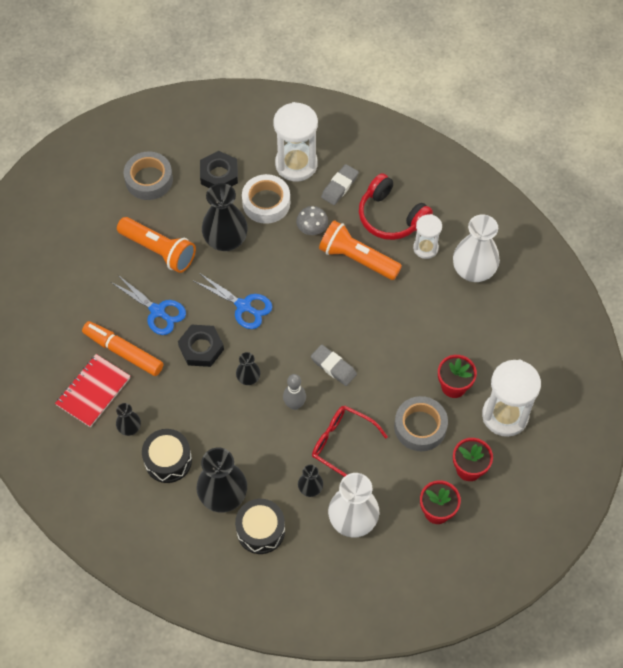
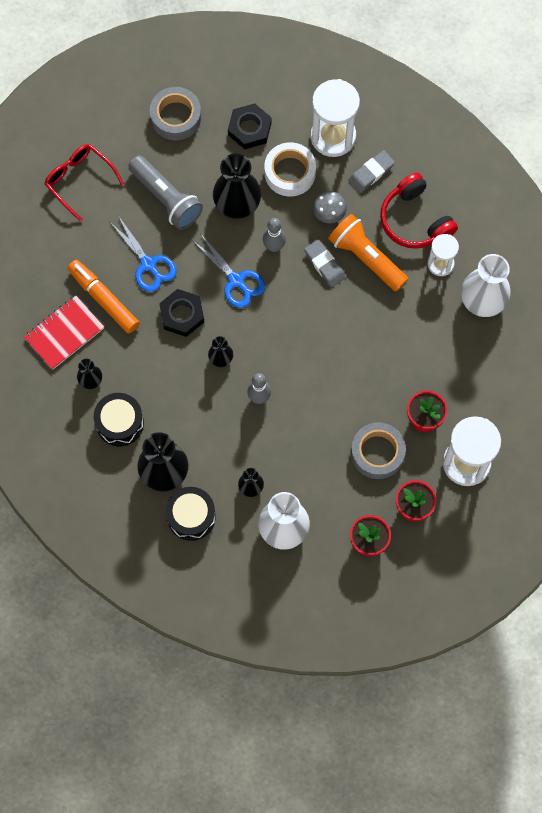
camera: 15 degrees right, 10 degrees up
(159, 250) = (166, 198): orange flashlight -> grey flashlight
(270, 268) = (274, 246): none -> grey bowling pin
(333, 367) = (309, 368): grey eraser -> grey eraser (324, 264)
(342, 444) = (295, 451): red glasses -> red glasses (80, 181)

